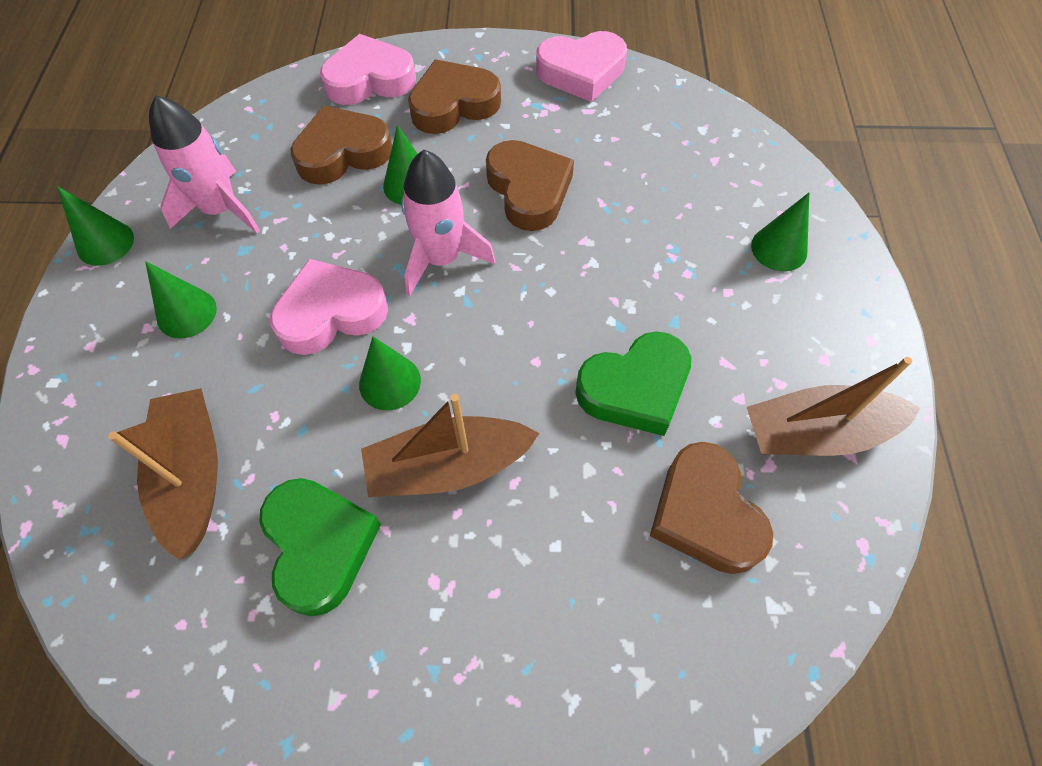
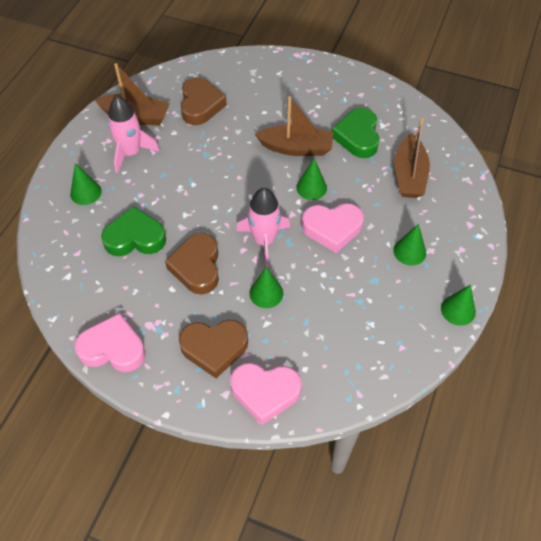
camera: 160 degrees left, 5 degrees down
(220, 209) = (386, 312): pink rocket -> pink rocket (131, 153)
(343, 152) = (301, 331): brown heart -> none
(635, 388) = (200, 153): green heart -> green heart (135, 237)

